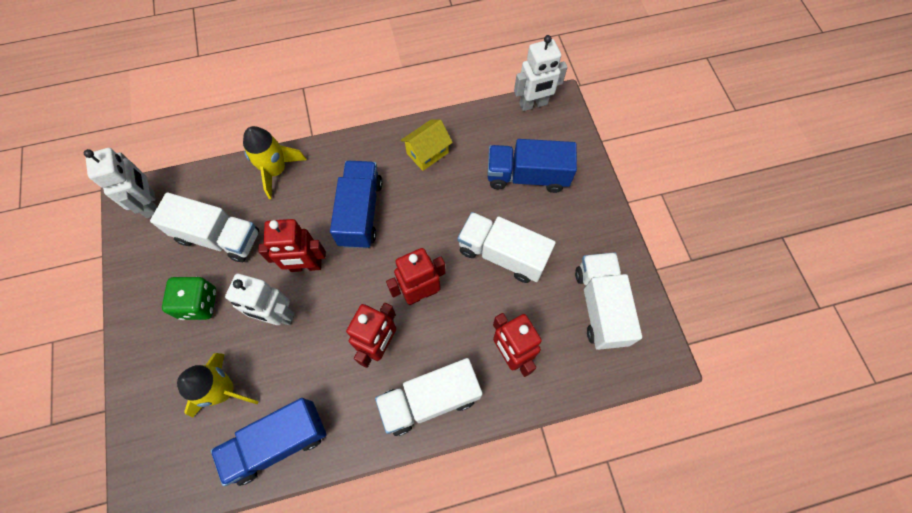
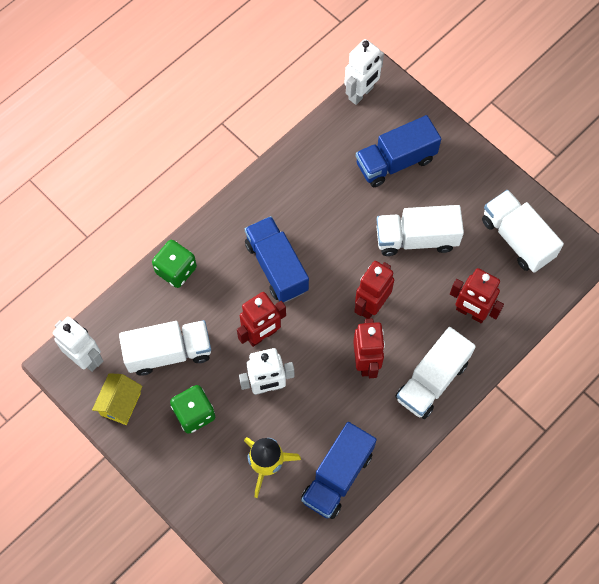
camera: 30 degrees left, 0 degrees up
(276, 171) = (176, 270): yellow rocket -> green dice
(427, 153) = (298, 185): yellow house -> yellow house (120, 404)

